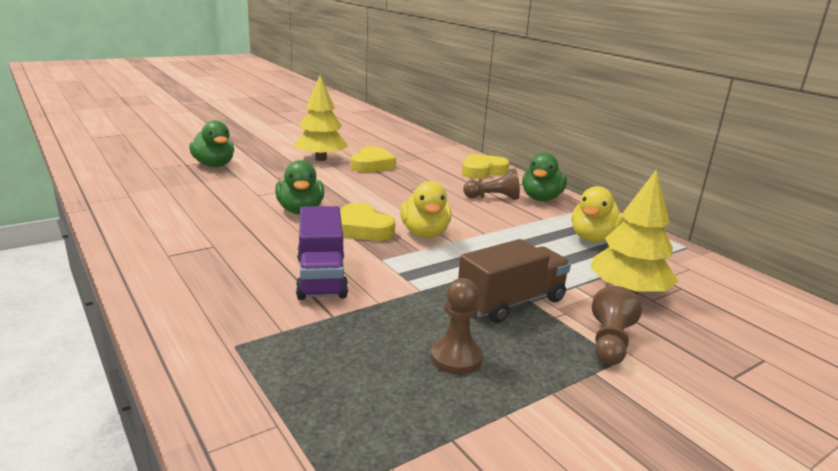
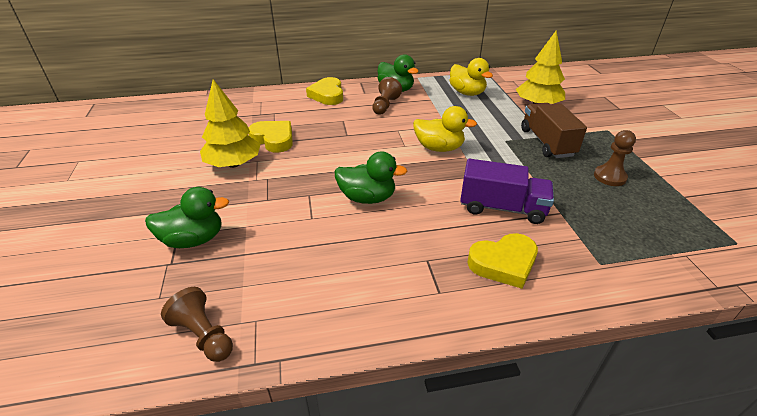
camera: 65 degrees left, 15 degrees up
(363, 228) = (420, 173): yellow heart -> yellow heart (503, 263)
(610, 342) = (591, 127): brown pawn -> brown pawn (204, 335)

